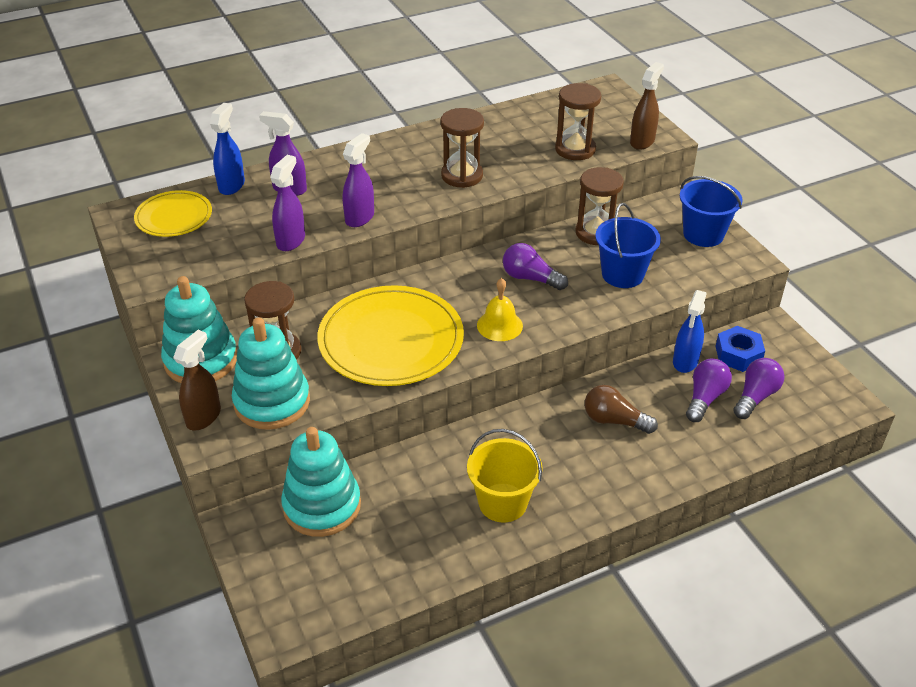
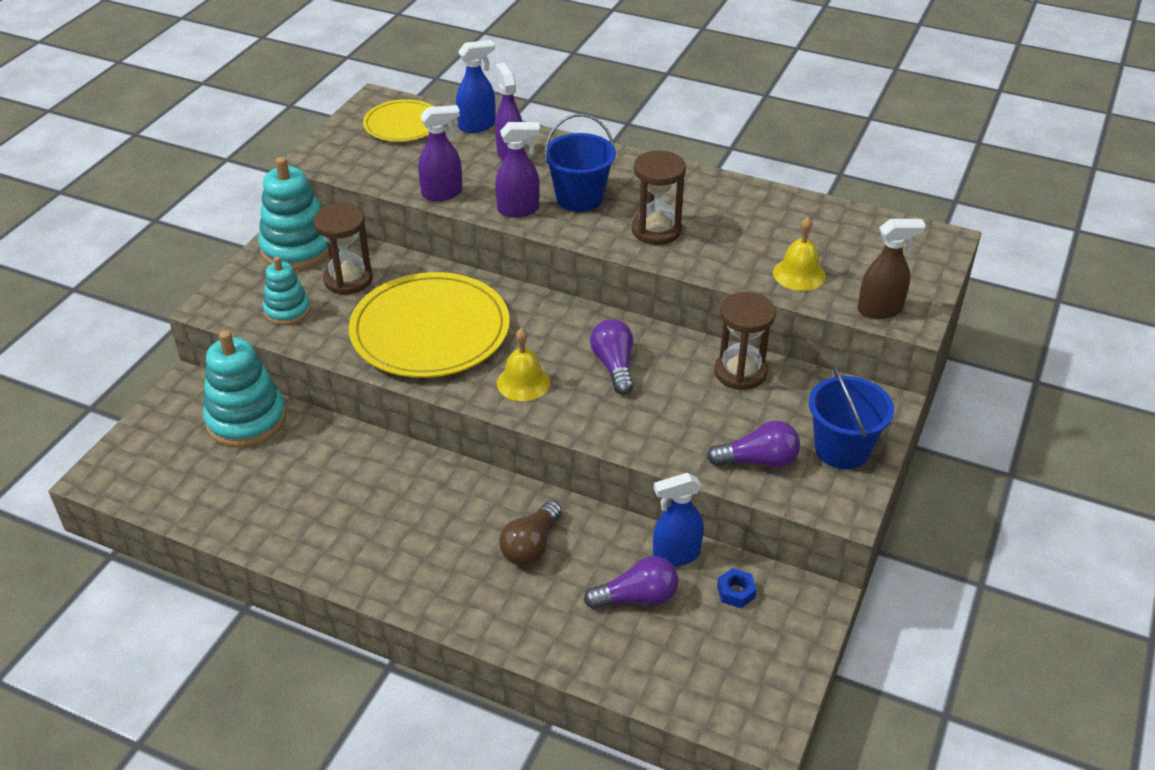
camera: 50 degrees right, 0 degrees up
(204, 417) = (237, 287): brown spray bottle -> none
(272, 402) = (287, 311): turquoise stacking toy -> turquoise stacking toy, size x0.59
(502, 502) = (349, 526): yellow bucket -> none
(575, 149) = (799, 274): brown hourglass -> yellow bell
(614, 420) = (531, 546): brown light bulb -> brown light bulb turned 135 degrees counterclockwise
(622, 274) = (697, 423): blue bucket -> blue bucket (579, 198)
(738, 354) = (736, 592): blue nut -> blue nut, size x0.61
(755, 397) = (684, 638): purple light bulb -> purple light bulb (758, 461)

